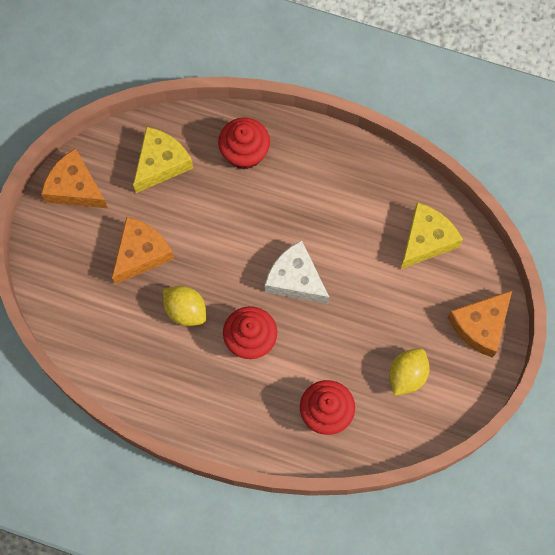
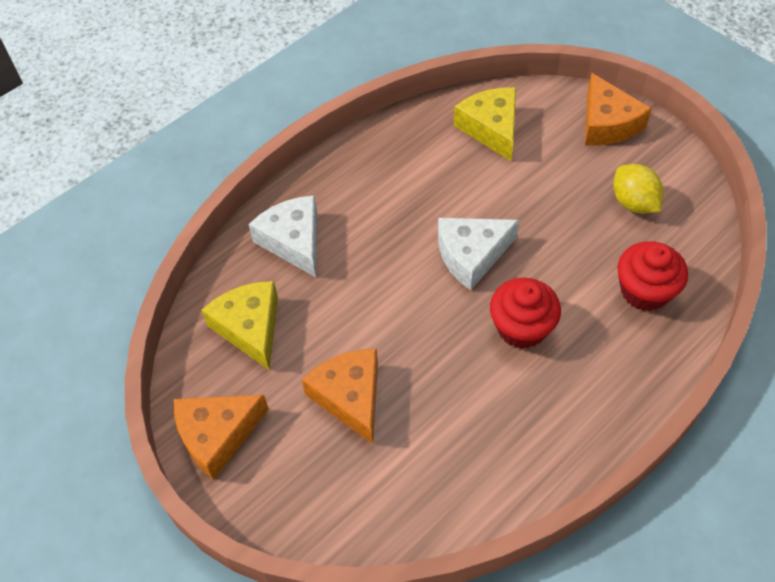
camera: 60 degrees left, 15 degrees down
(185, 311) = (450, 379): yellow lemon -> none
(244, 153) = (293, 241): red cupcake -> white cheese

